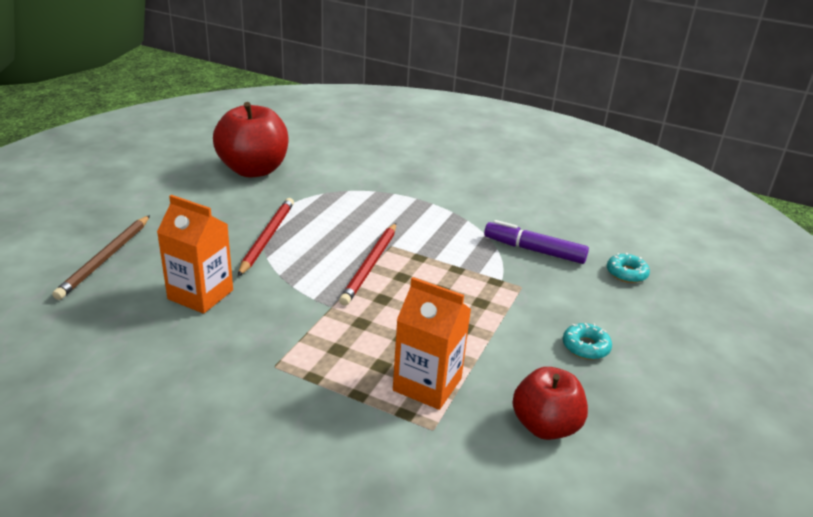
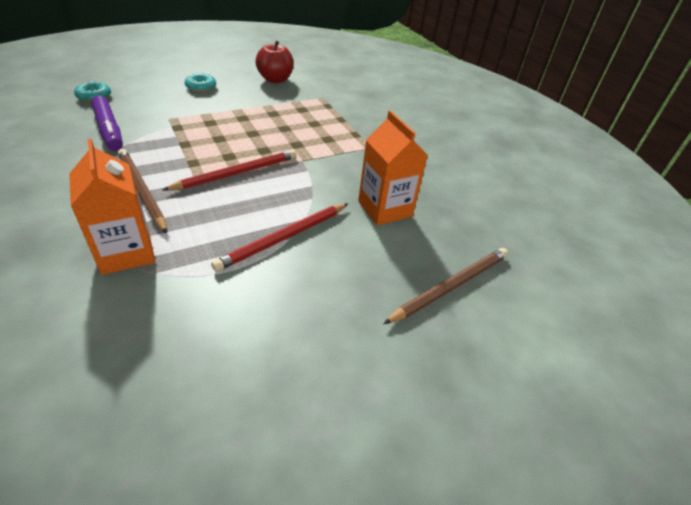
camera: 145 degrees left, 10 degrees up
(253, 170) = (176, 371): red apple -> none
(413, 223) = (142, 191): none -> brown pencil
(427, 384) = (302, 108): orange carton -> orange carton (126, 252)

